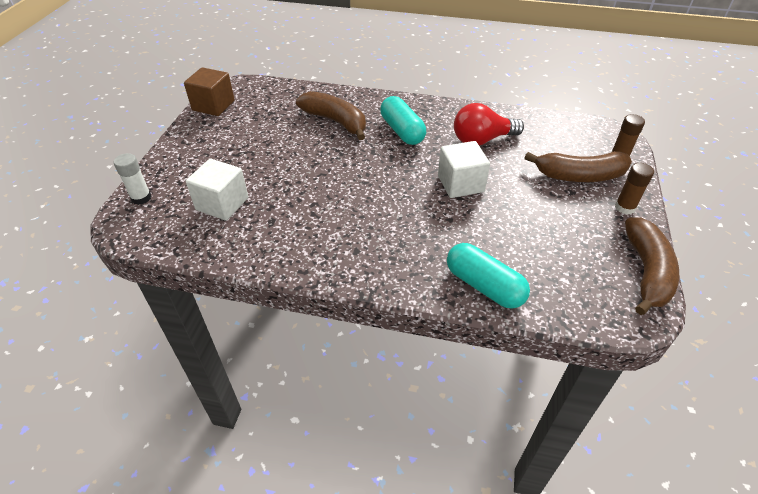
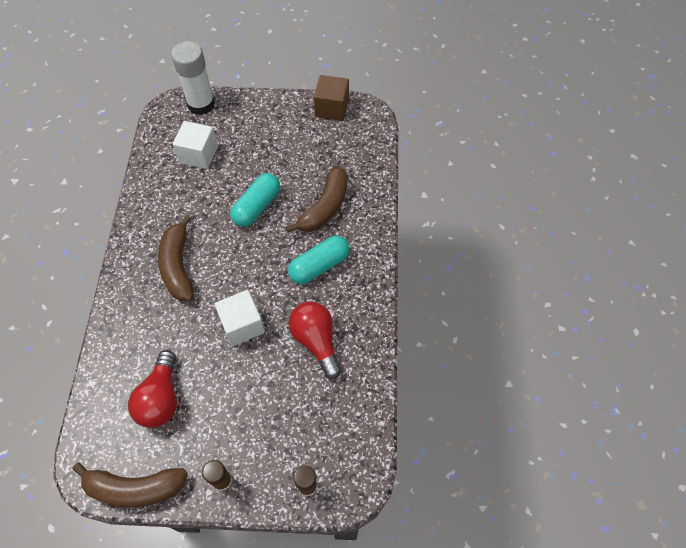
camera: 80 degrees right, 15 degrees up
(141, 198) = (201, 104): white glue stick -> white glue stick, size x1.84
(484, 286) = (116, 350): turquoise capsule -> turquoise capsule (256, 206)
(543, 248) = (161, 398): none -> red light bulb
(579, 176) = (268, 438): brown banana -> brown banana (178, 266)

